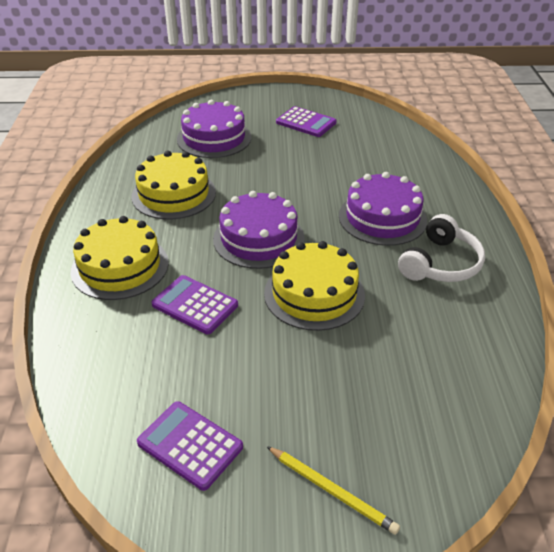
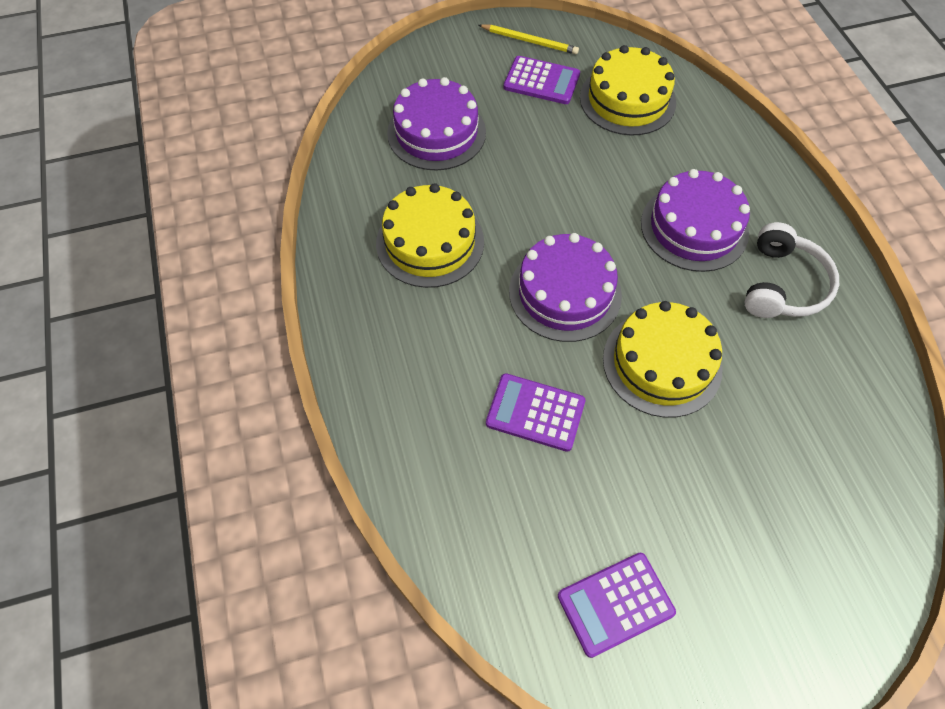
camera: 15 degrees left, 20 degrees up
(120, 266) = (420, 375): yellow cake -> yellow cake (627, 100)
(190, 445) = (615, 604): purple calculator -> purple calculator turned 45 degrees counterclockwise
(332, 490) = (779, 618): yellow pencil -> yellow pencil (529, 41)

